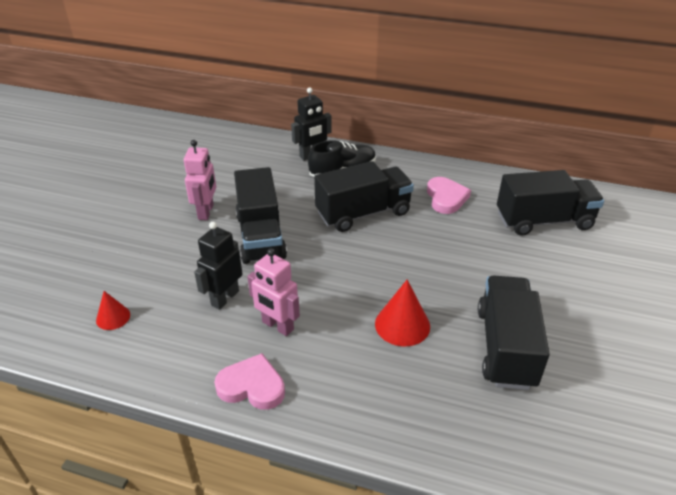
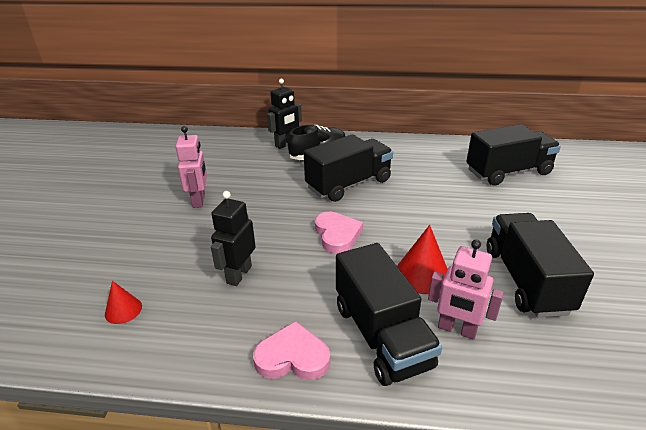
camera: 10 degrees left, 5 degrees down
(260, 236) = (258, 214): black truck -> black truck (381, 335)
(277, 326) = (300, 293): pink robot -> pink robot (457, 329)
(446, 198) = (417, 164): pink heart -> pink heart (337, 235)

